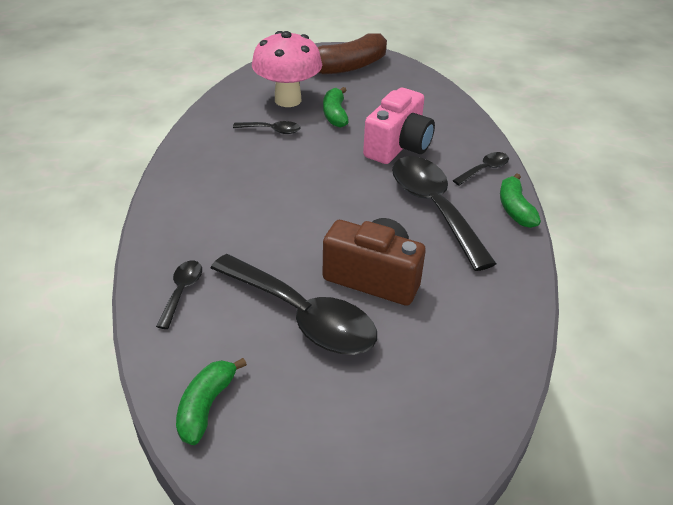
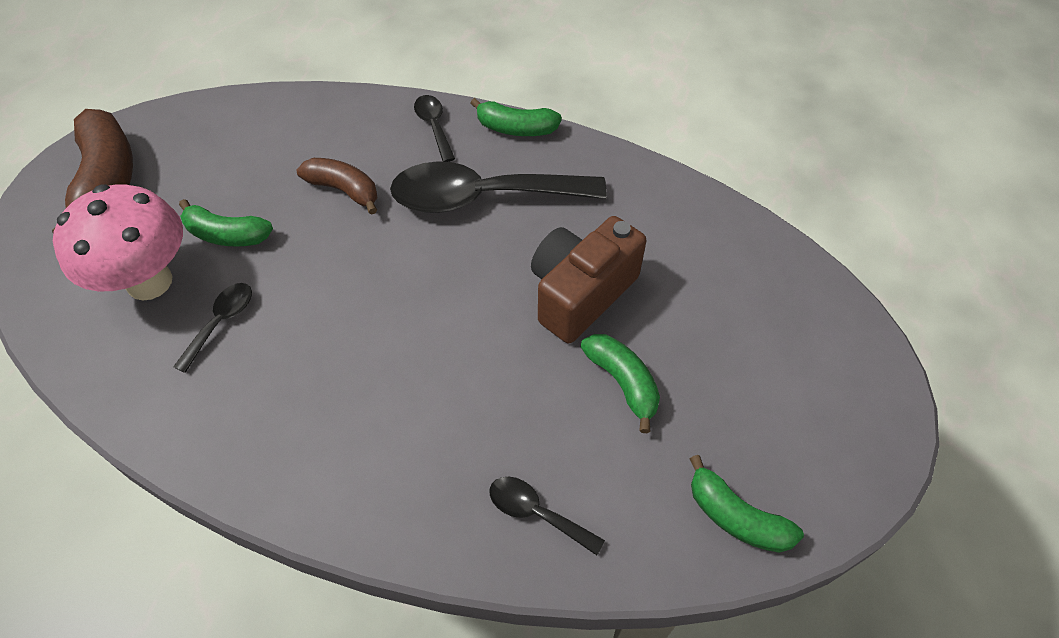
camera: 70 degrees left, 15 degrees up
(303, 316) = (622, 382): black spoon -> green banana
(398, 146) = (344, 190): pink camera -> brown banana

